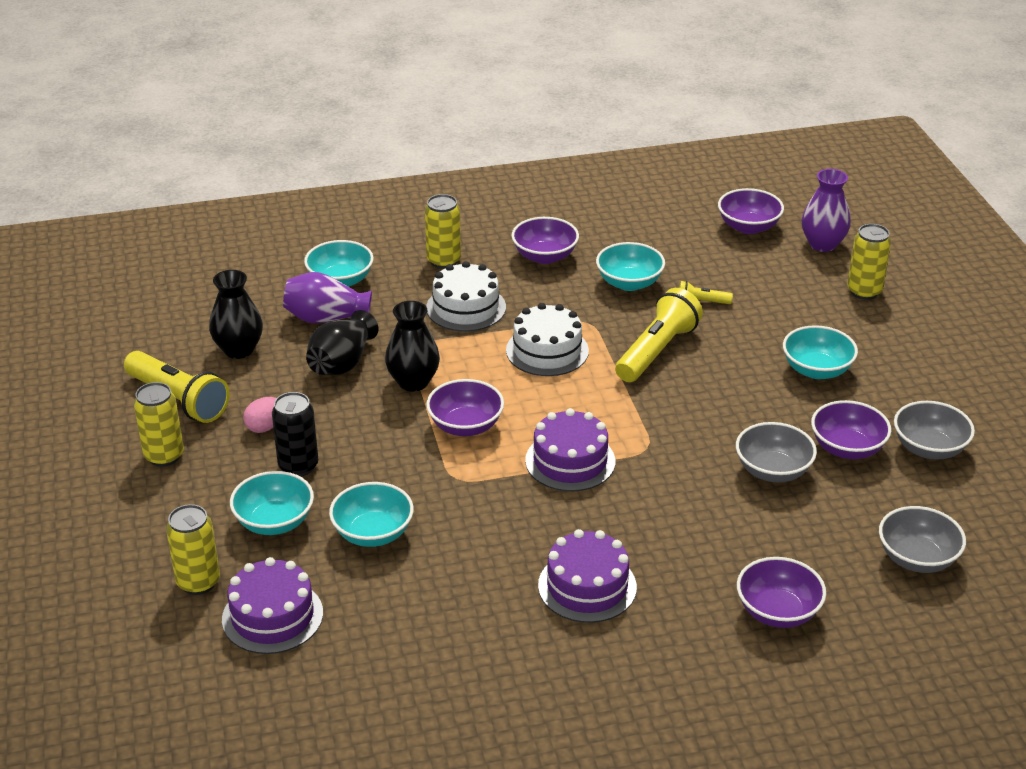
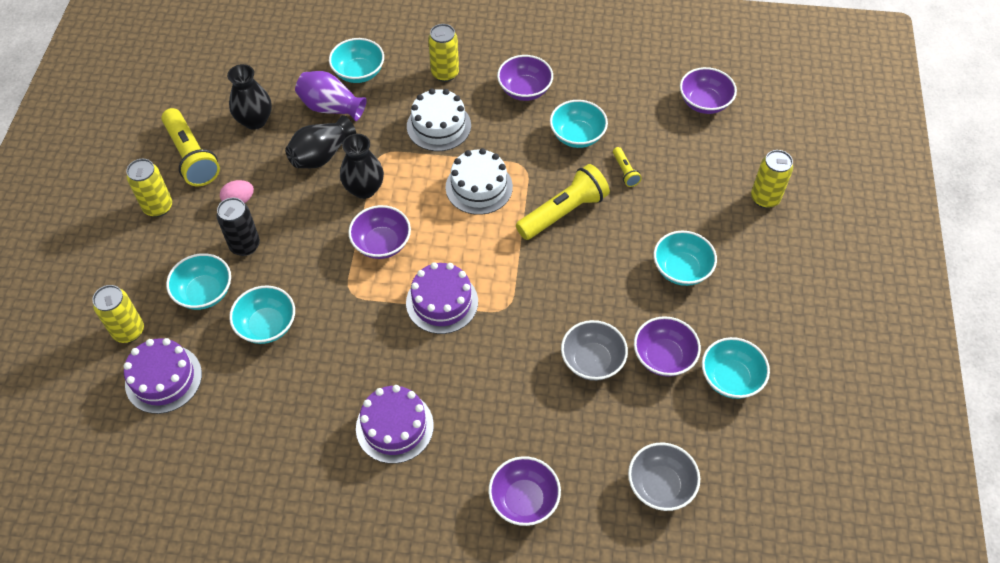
camera: 20 degrees right, 20 degrees up
(701, 302) = (625, 171): yellow flashlight -> yellow flashlight turned 135 degrees counterclockwise
(822, 244) = (757, 138): purple vase -> none
(929, 448) = (730, 378): grey bowl -> turquoise bowl

